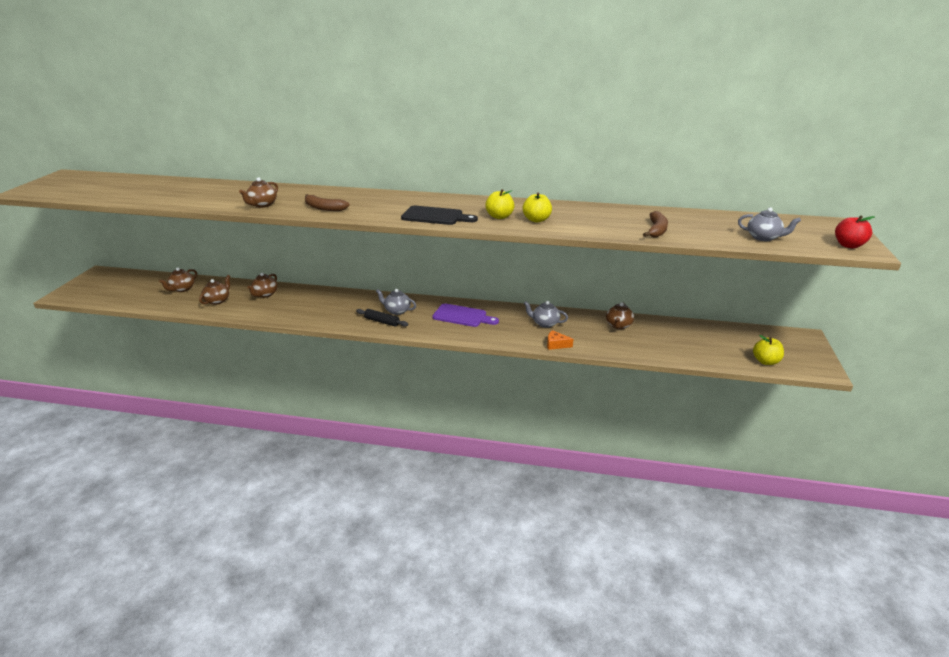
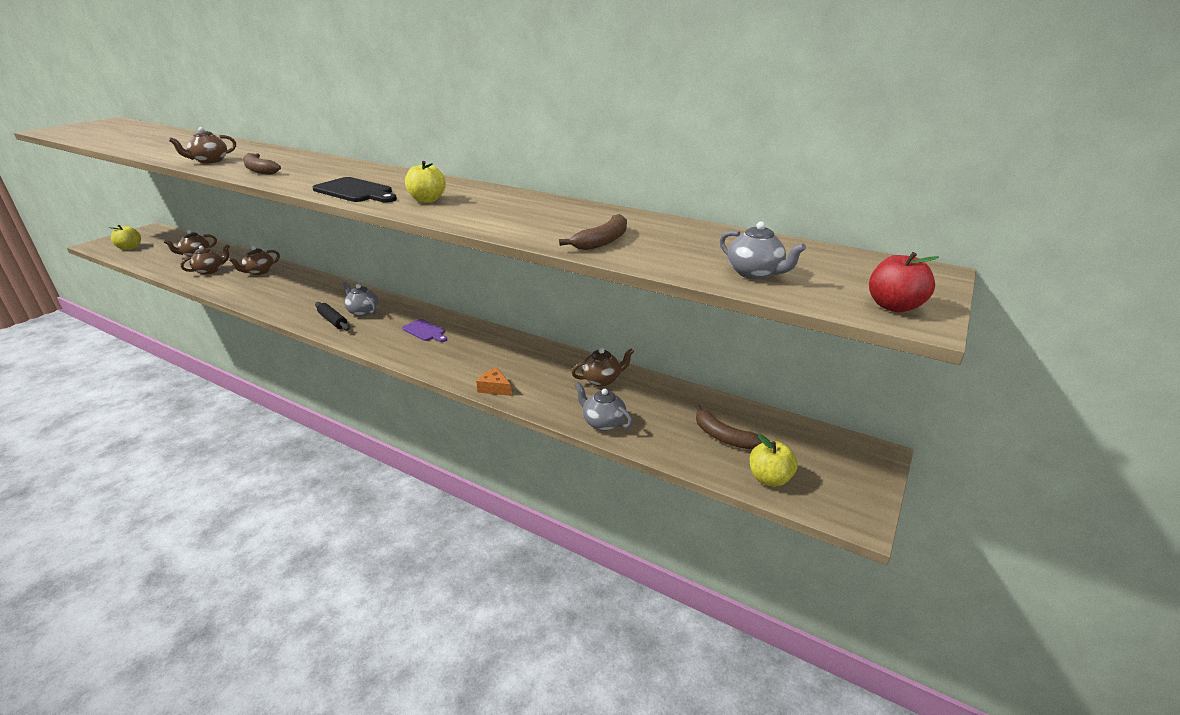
camera: 20 degrees right, 0 degrees up
(462, 316) = (425, 331): purple cutting board -> purple cutting board, size x0.65
(536, 220) = (465, 209): yellow apple -> yellow apple (130, 248)
(545, 323) = (511, 358): grey teapot -> grey teapot (603, 422)
(618, 325) = (602, 380): brown teapot -> brown teapot turned 150 degrees counterclockwise
(721, 344) = (723, 437): none -> brown banana

